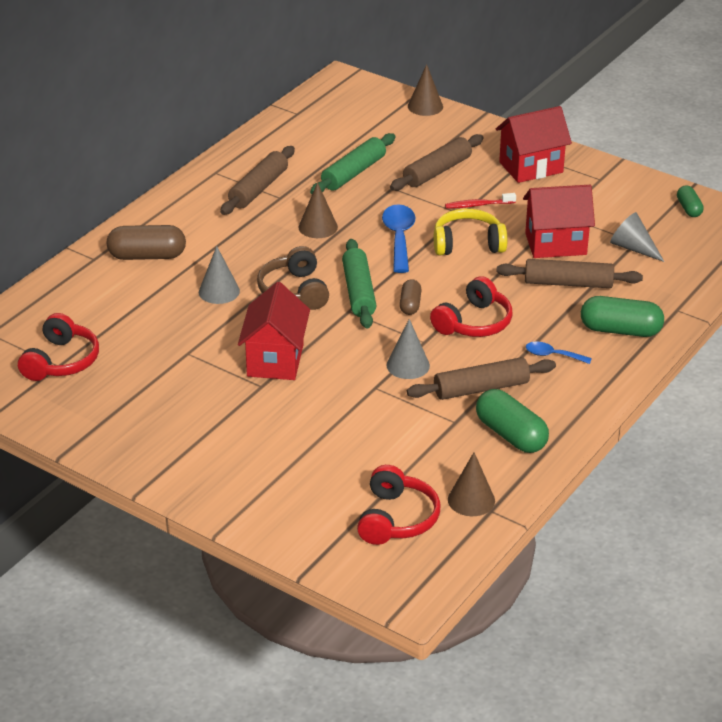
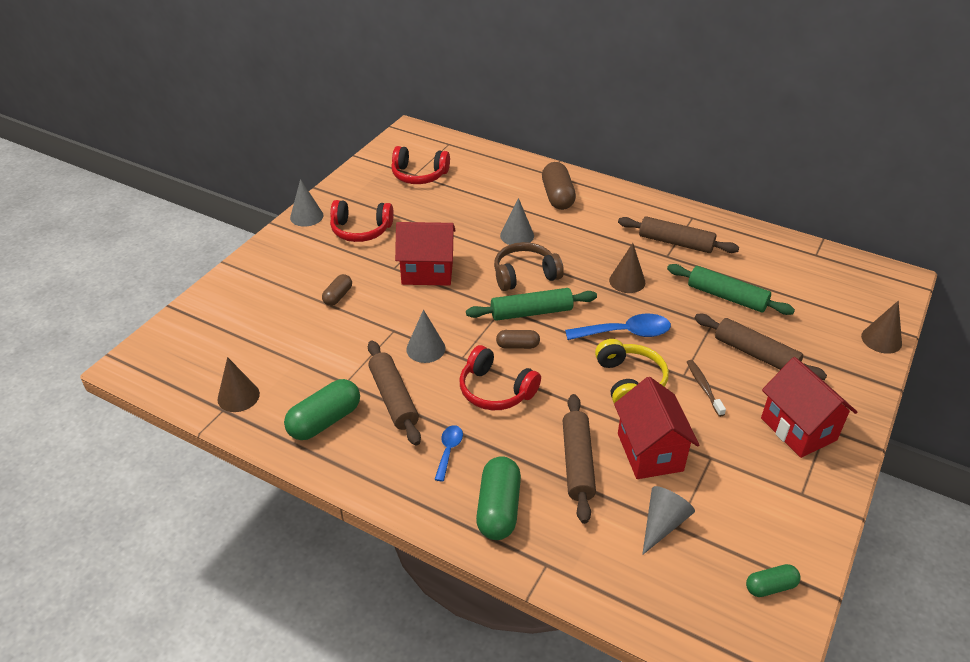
camera: 85 degrees right, 5 degrees up
(131, 461) = (306, 216): none -> grey cone
(308, 429) = (338, 296): none -> brown capsule
(396, 519) = (222, 352): red headphones -> red headphones (361, 230)
(478, 205) = (703, 387): red toothbrush -> brown toothbrush

